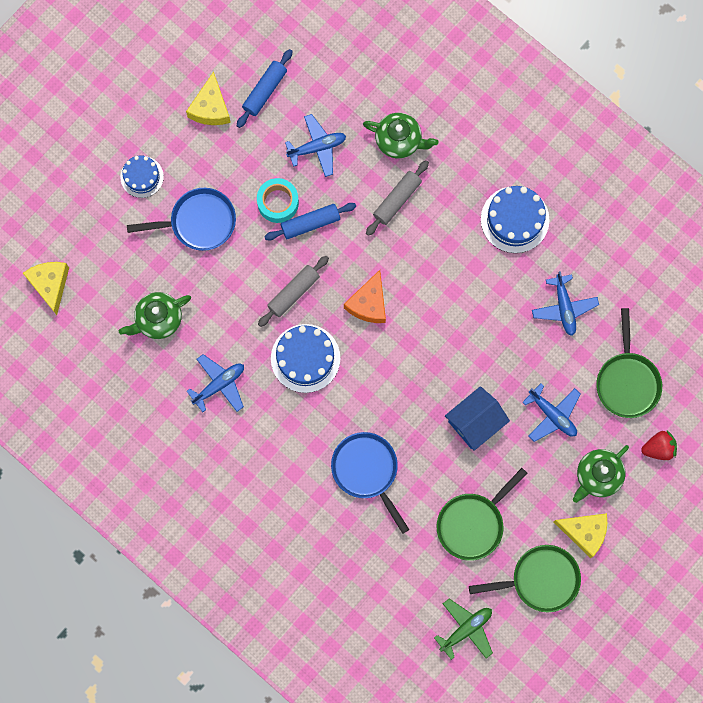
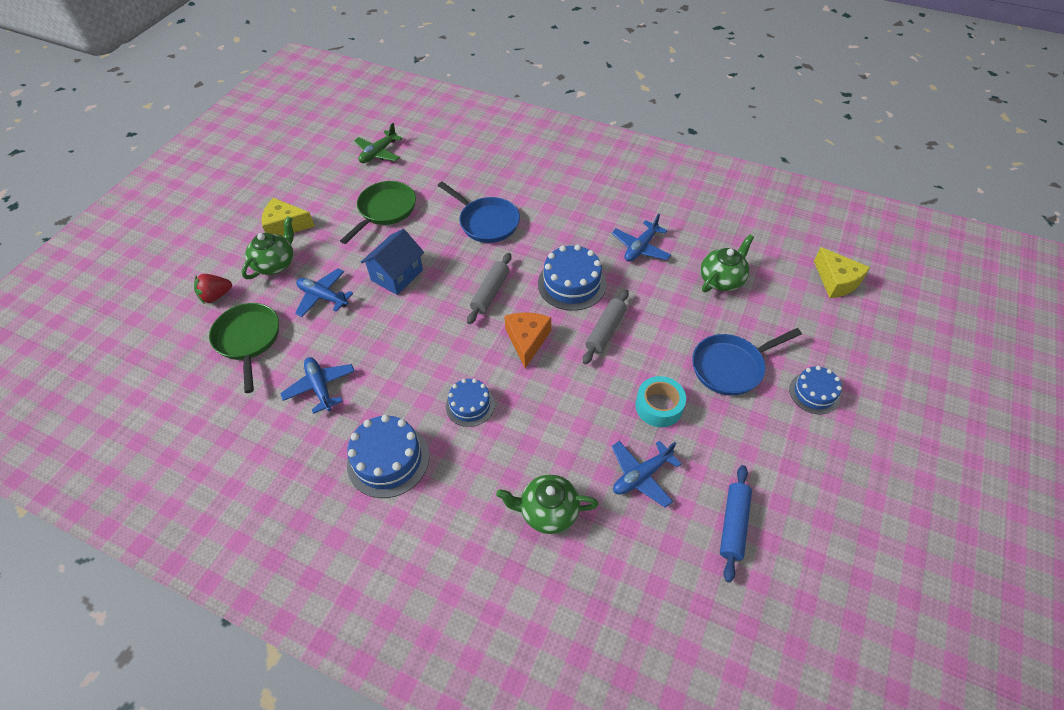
camera: 165 degrees right, 25 degrees down
(210, 108) = (785, 486): yellow cheese -> none
(310, 223) = (615, 396): blue rolling pin -> none
(397, 200) = (529, 444): grey rolling pin -> grey rolling pin (490, 293)
(437, 251) = (470, 405): none -> blue cake
(540, 579) = (321, 191): green pan -> none

